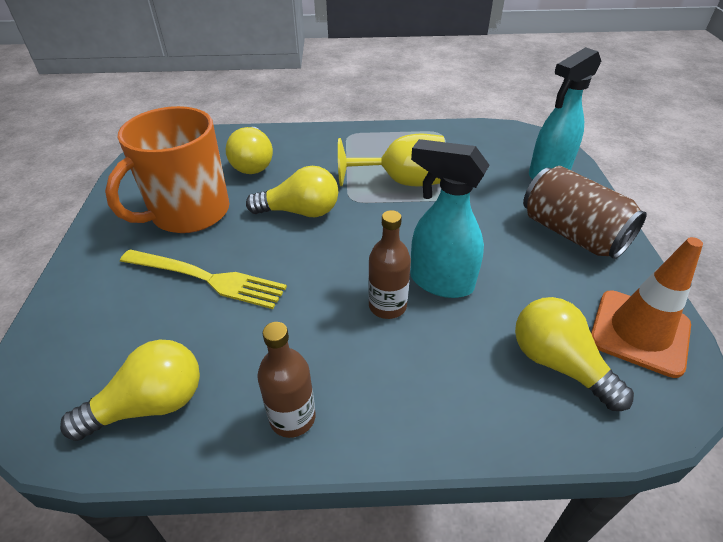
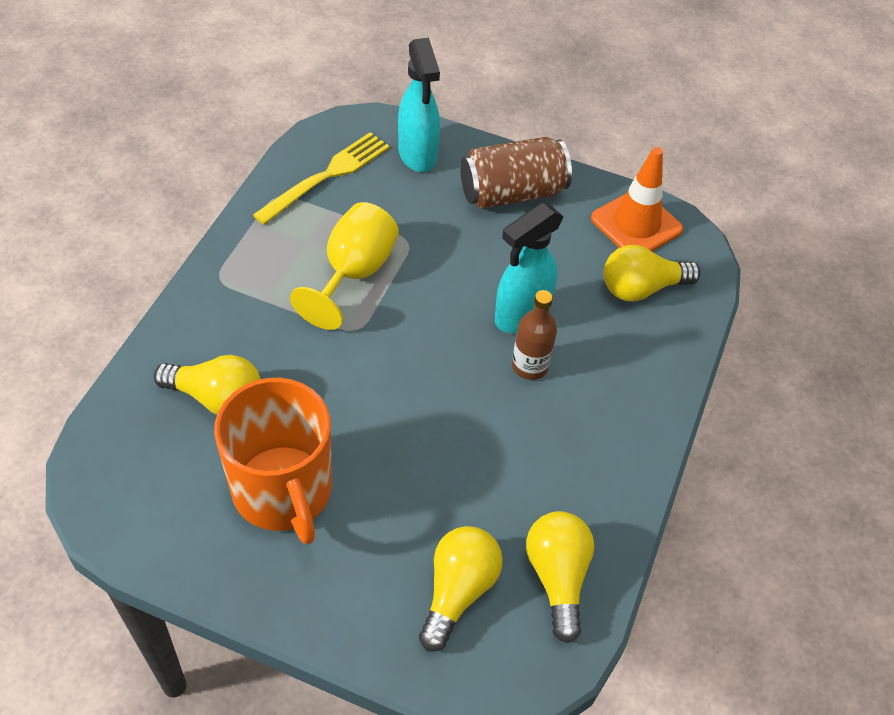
camera: 70 degrees left, 10 degrees up
(208, 279) = (416, 497): yellow fork -> yellow fork (328, 175)
(292, 417) = (615, 476): brown bottle -> none
(300, 212) = (350, 383): yellow light bulb -> yellow light bulb (458, 591)

